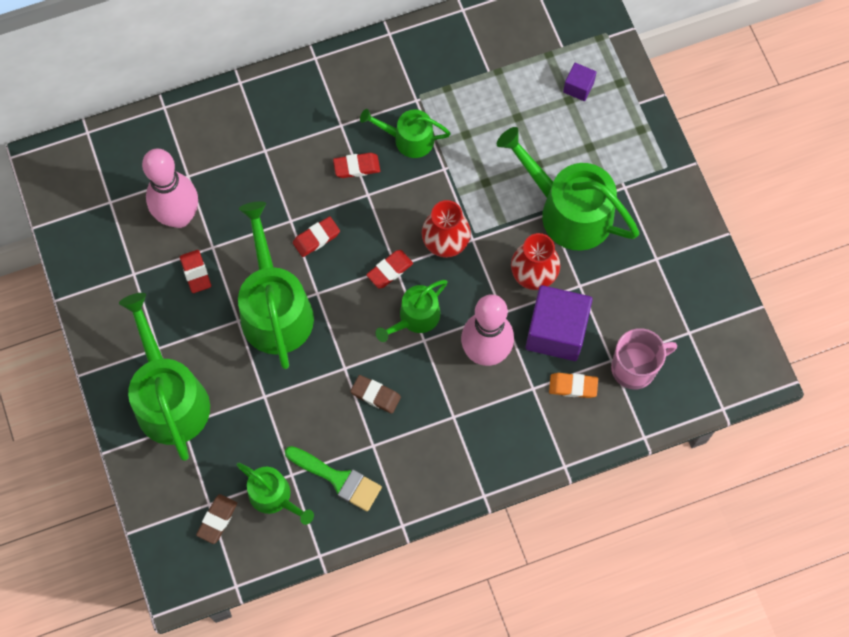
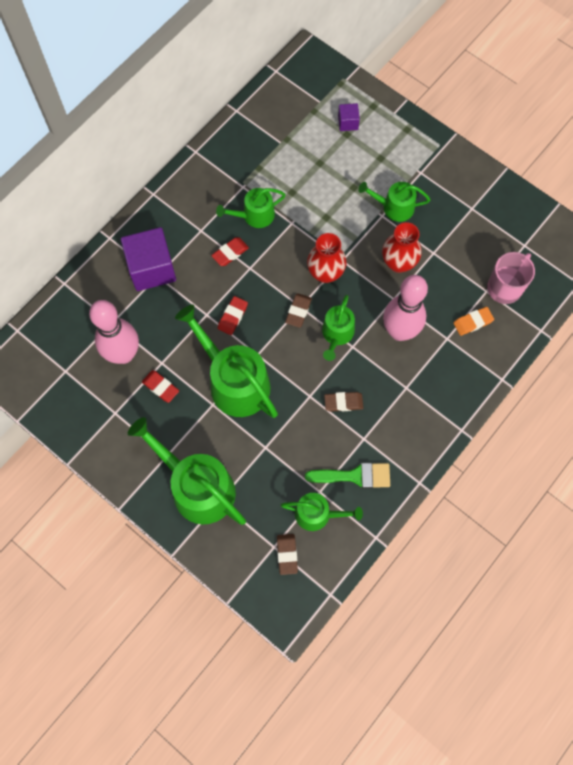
camera: 30 degrees left, 0 degrees up
(389, 270) = (298, 311): red eraser -> brown eraser
(556, 331) = (438, 292): purple cube -> purple cube (152, 268)
(568, 211) = (394, 207): green watering can -> green watering can, size x0.56

